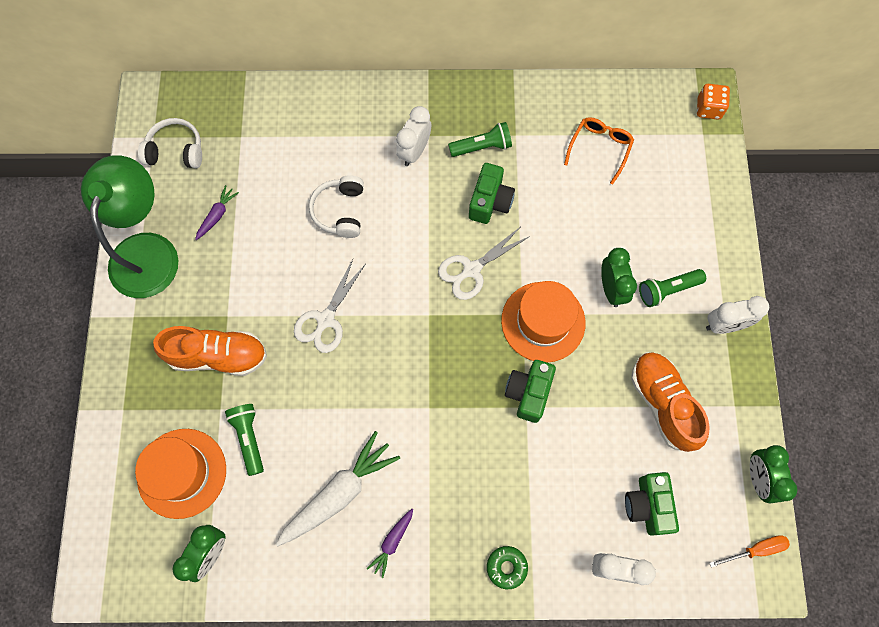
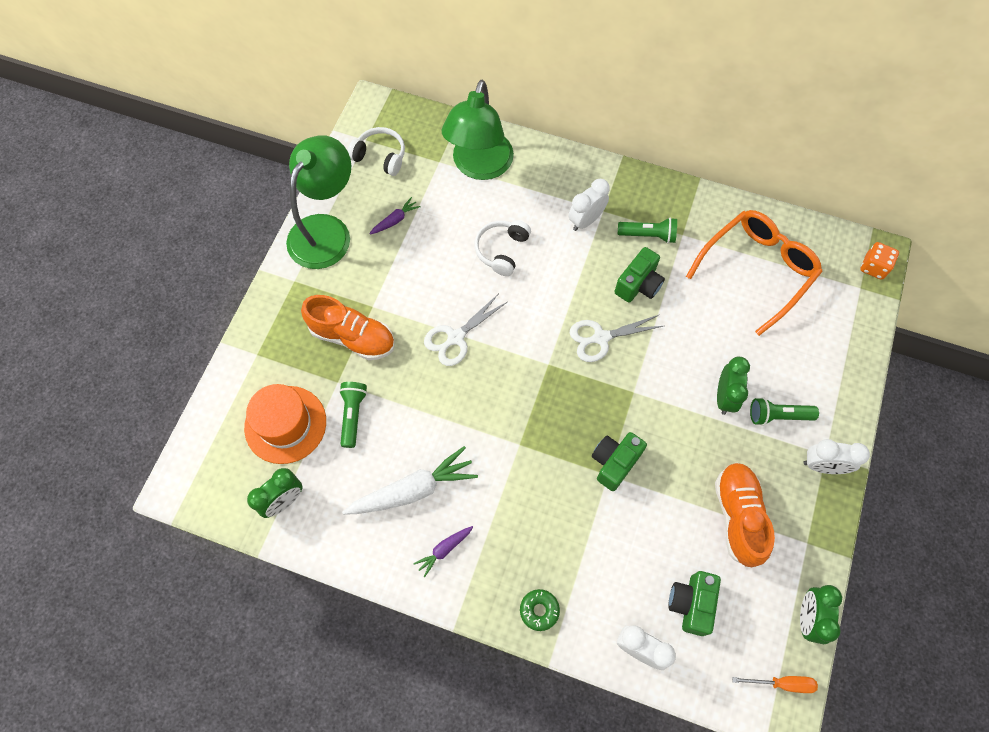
camera: 20 degrees right, 5 degrees down
(285, 128) = (479, 166): none -> green lamp
(543, 322) = (650, 405): orange hat -> none
(599, 149) = (756, 270): orange glasses -> orange glasses, size x1.84

